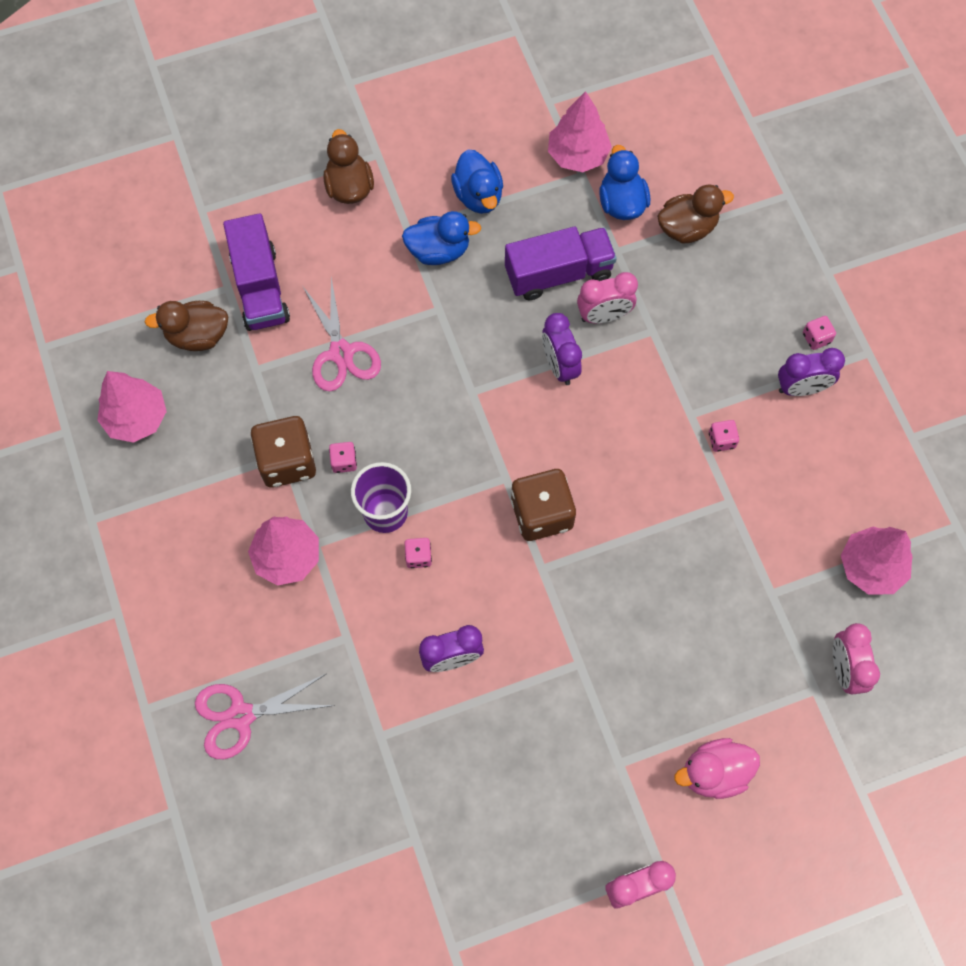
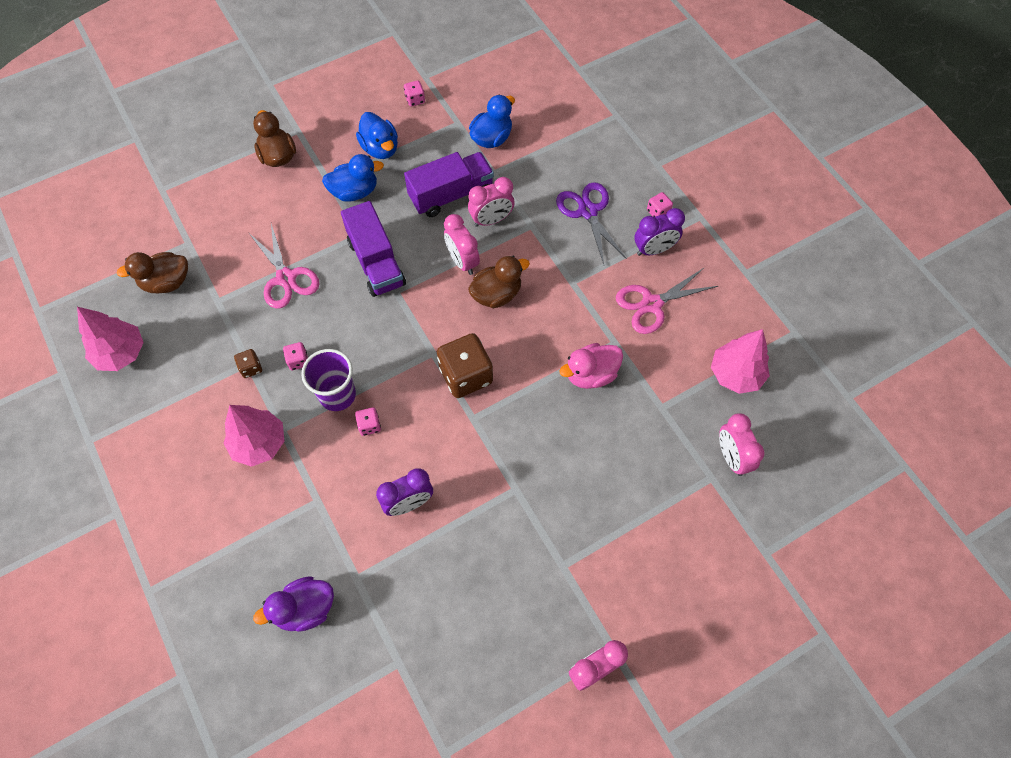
camera: 10 degrees left, 5 degrees down
(241, 716) = (233, 582): pink scissors -> pink scissors (651, 304)
(260, 287) = (214, 239): purple truck -> purple truck (376, 263)
(287, 461) = (251, 368): brown dice -> brown dice, size x0.46
(318, 760) = (305, 609): none -> purple duck
(559, 365) = (462, 261): purple clock -> pink clock
(578, 155) = (452, 110): pink tree -> none
(621, 203) = (491, 138): blue duck -> blue duck turned 60 degrees clockwise
(687, 228) = (545, 148): brown duck -> brown duck (496, 294)
(714, 773) = (642, 560): pink duck -> pink duck (591, 374)
(721, 440) = (599, 297): pink dice -> pink dice (415, 100)
(727, 323) = (588, 211): none -> purple scissors

